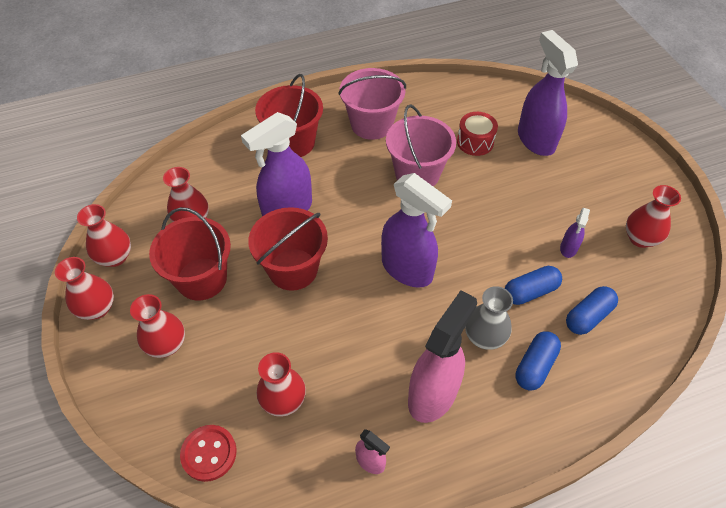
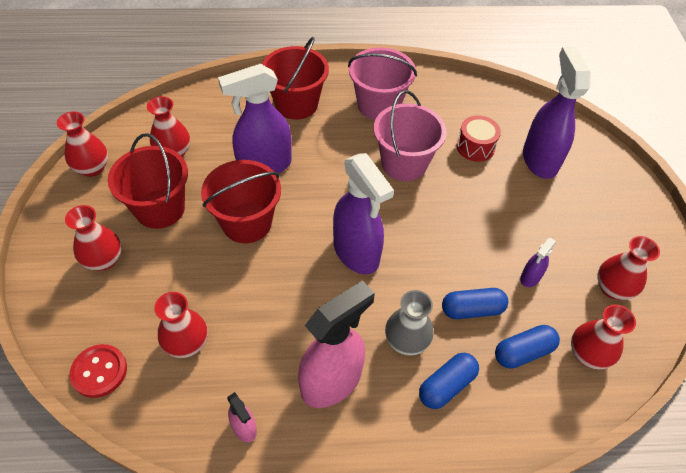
camera: 15 degrees right, 0 degrees up
(97, 308) = (58, 210): red vase -> red vase (588, 354)

